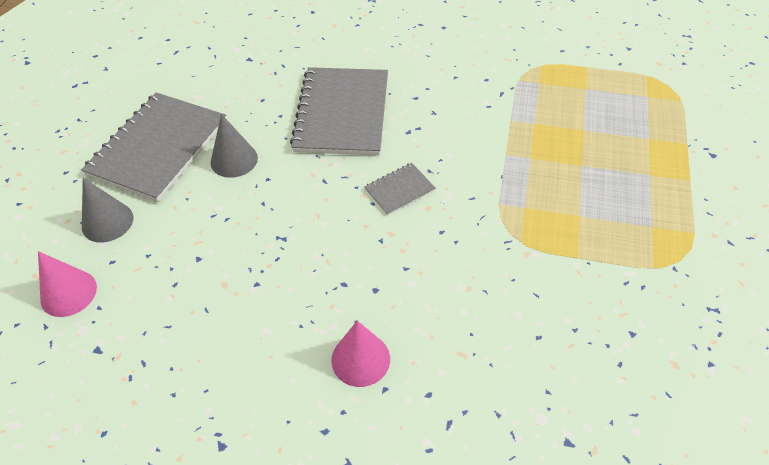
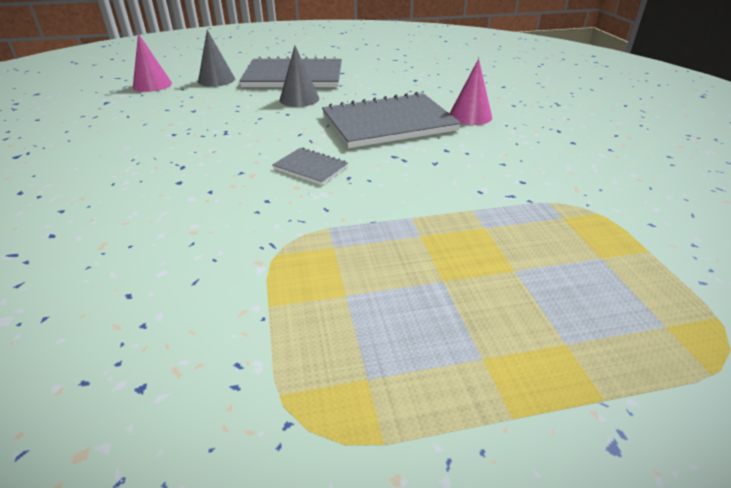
camera: 65 degrees right, 15 degrees down
(360, 359) = (96, 191): pink cone -> pink cone (470, 116)

